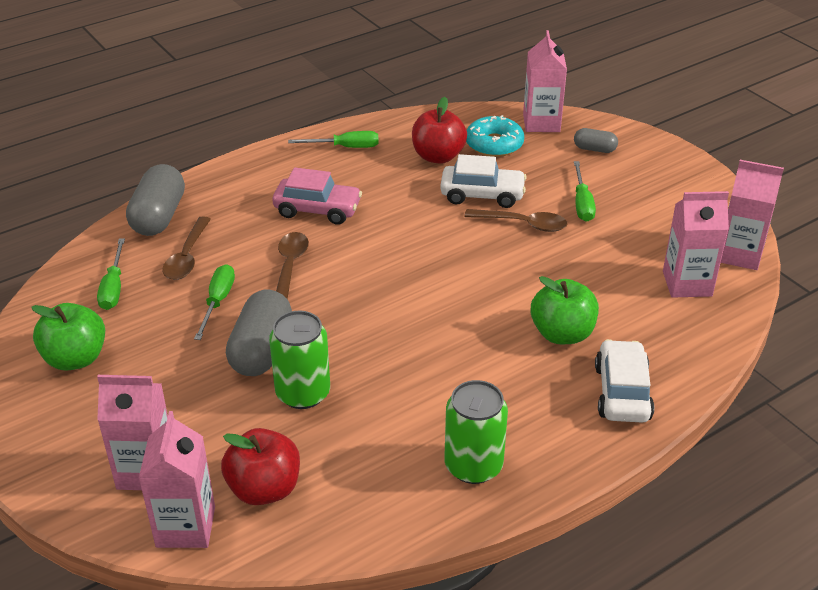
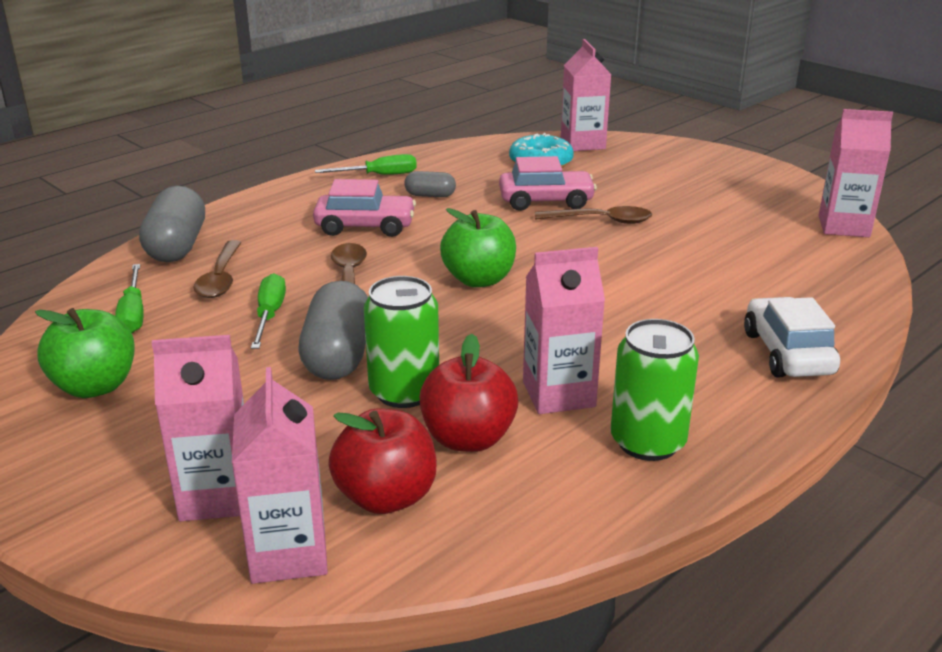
camera: 10 degrees left, 10 degrees down
(438, 156) = (484, 175): red apple -> red apple (468, 438)
(482, 195) = (546, 201): white car -> pink car
(562, 334) = (691, 307): green apple -> green apple (479, 279)
(582, 203) = (656, 200): green screwdriver -> none
(594, 149) = (648, 159): grey capsule -> grey capsule (430, 195)
(687, 283) = (803, 254): pink carton -> pink carton (558, 394)

